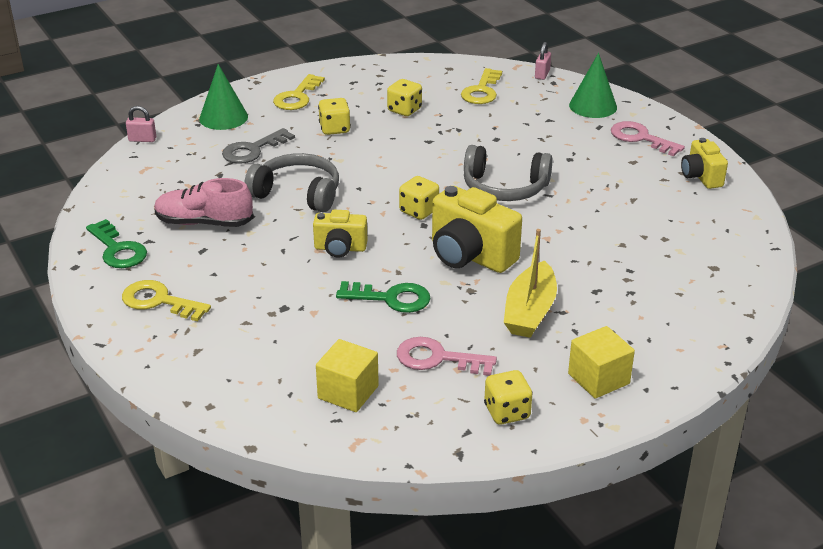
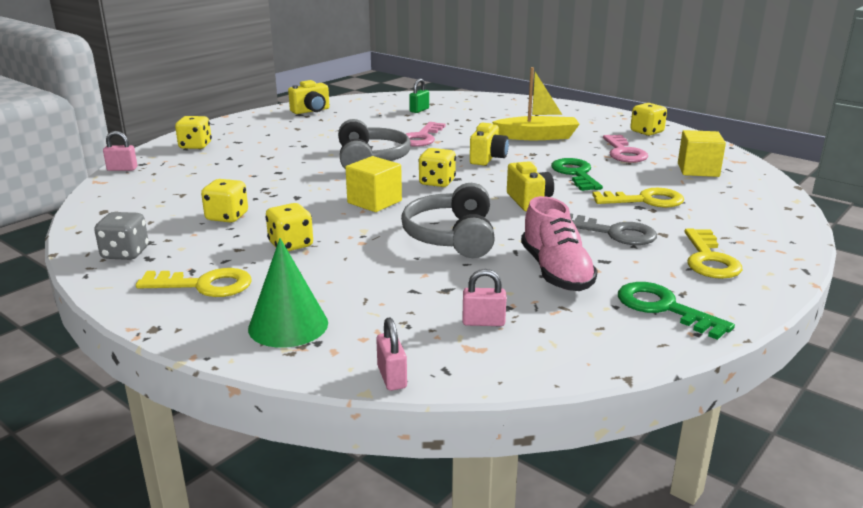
camera: 110 degrees left, 10 degrees down
(118, 250) = (664, 308): green key -> green key turned 75 degrees counterclockwise
(167, 178) = (483, 322): none -> pink padlock
(253, 150) = (371, 282): grey key -> grey key (614, 233)
(365, 75) = (125, 253): none -> grey dice
(470, 256) = (488, 158): yellow camera -> yellow camera, size x0.59
(481, 91) = (168, 189): yellow key -> yellow key (645, 200)
(593, 106) = (195, 146): green cone -> yellow dice
(598, 379) = (583, 117): yellow cube -> yellow cube (374, 202)
(640, 138) = (254, 128): pink key -> pink key (421, 138)
(681, 251) = (419, 110): none -> green padlock

